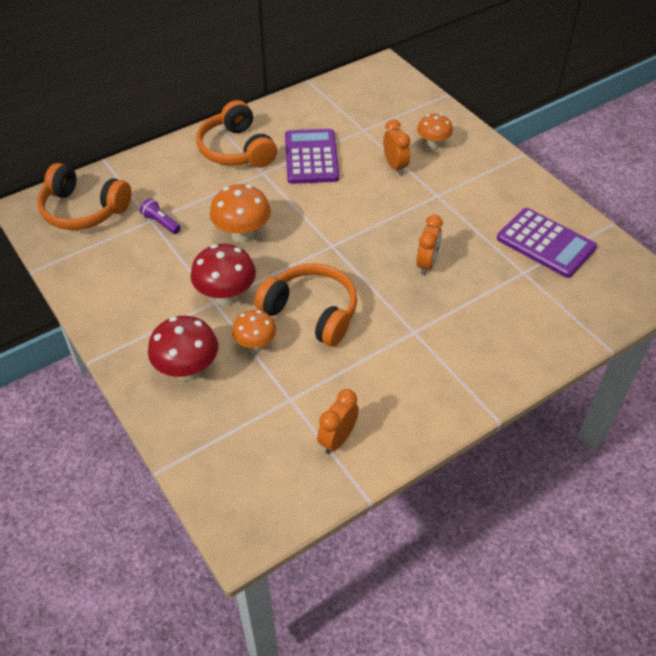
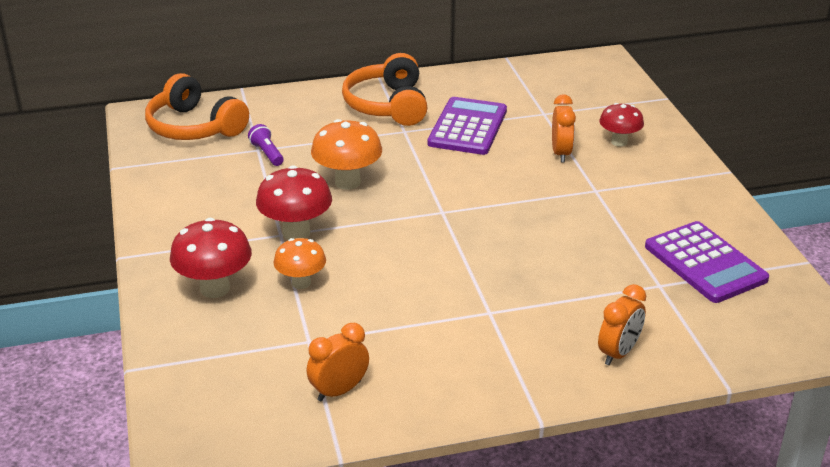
camera: 20 degrees right, 15 degrees down
(311, 312) = (381, 267): orange headphones -> none
(426, 264) = (543, 252): orange clock -> orange clock (618, 353)
(433, 145) = (619, 142): orange mushroom -> red mushroom

